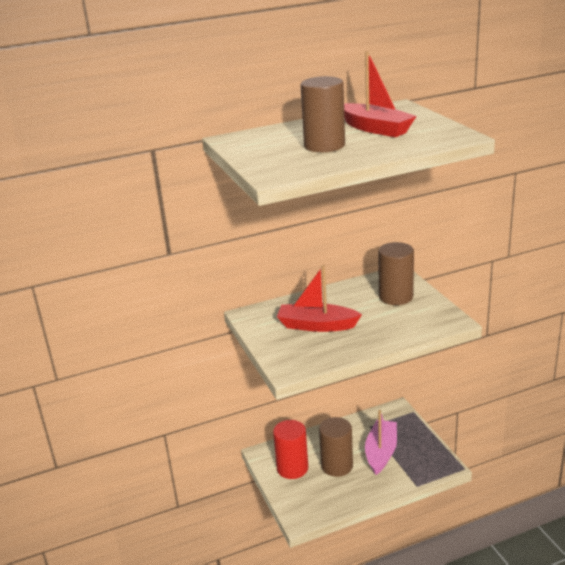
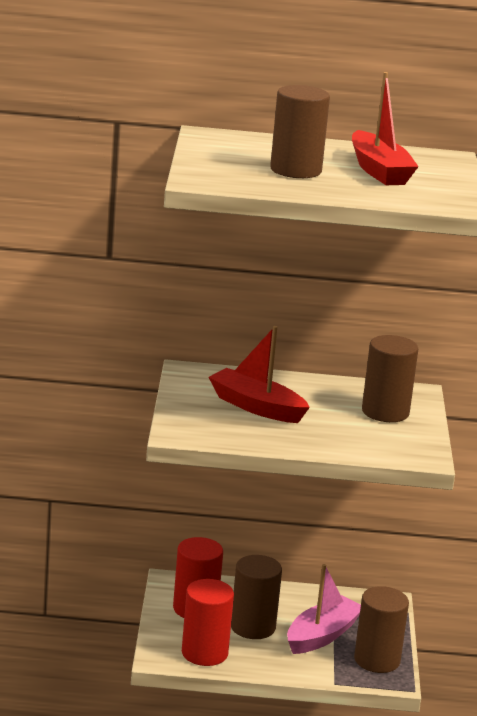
camera: 20 degrees right, 5 degrees down
(324, 501) = (204, 653): none -> red cylinder
(426, 456) = (377, 660): none -> brown cylinder

